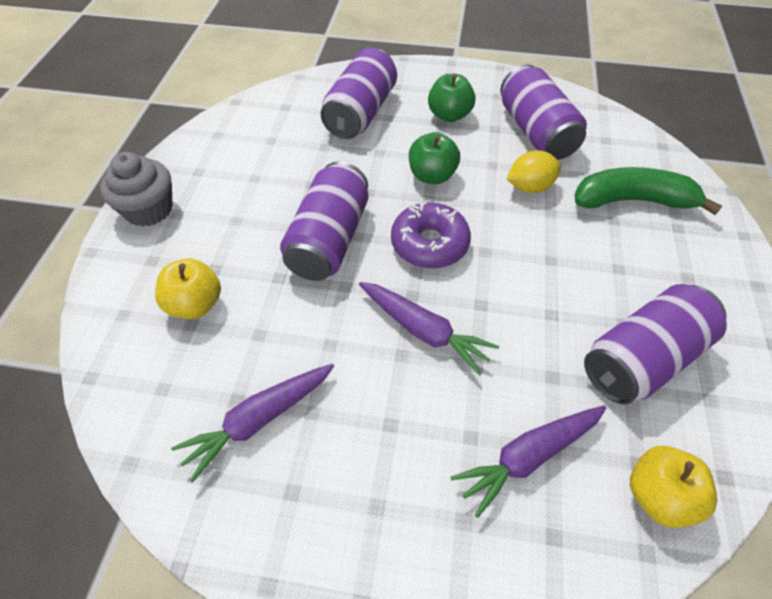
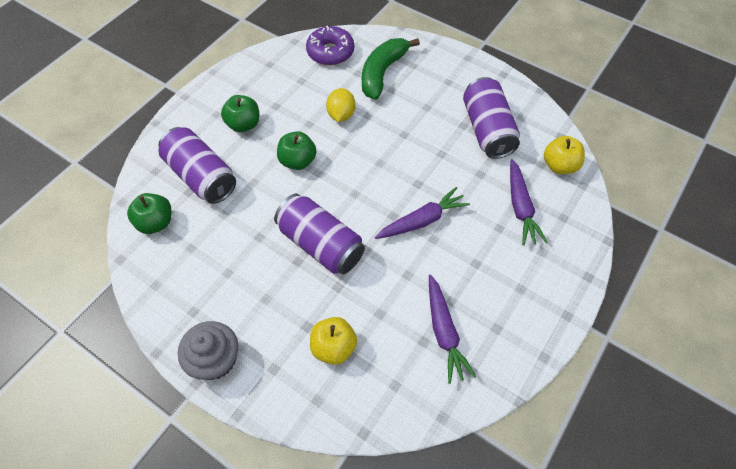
camera: 65 degrees left, 5 degrees up
(287, 106) = (156, 222): none -> green apple
(429, 244) = (357, 189): purple donut -> purple donut (330, 52)
(536, 132) = (294, 86): purple can -> none

